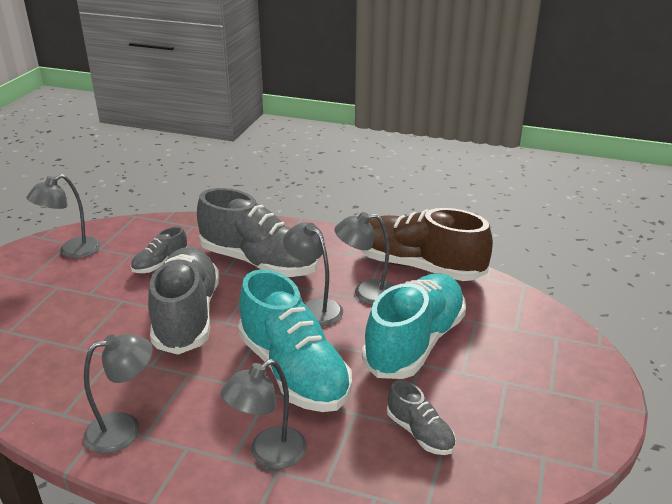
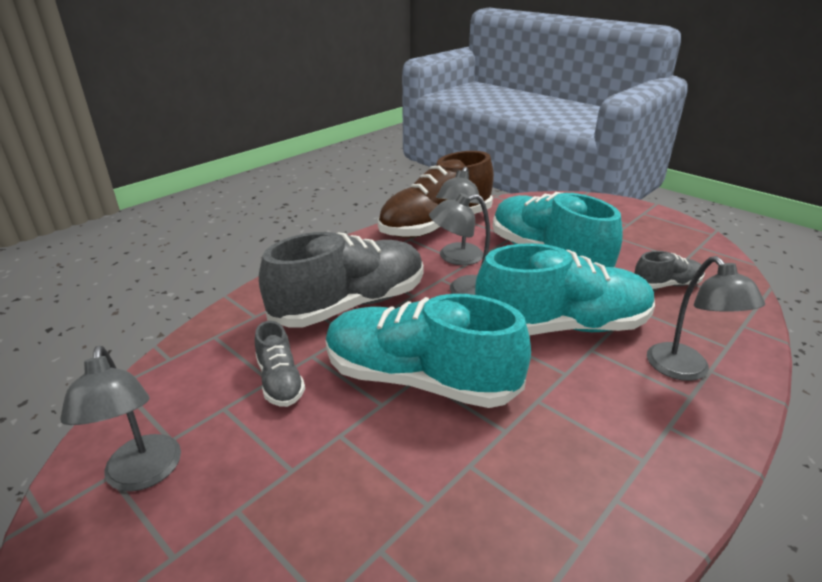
camera: 65 degrees left, 0 degrees up
(124, 429) = (628, 477): grey lamp -> none
(187, 316) = (419, 380): grey shoe -> turquoise shoe

